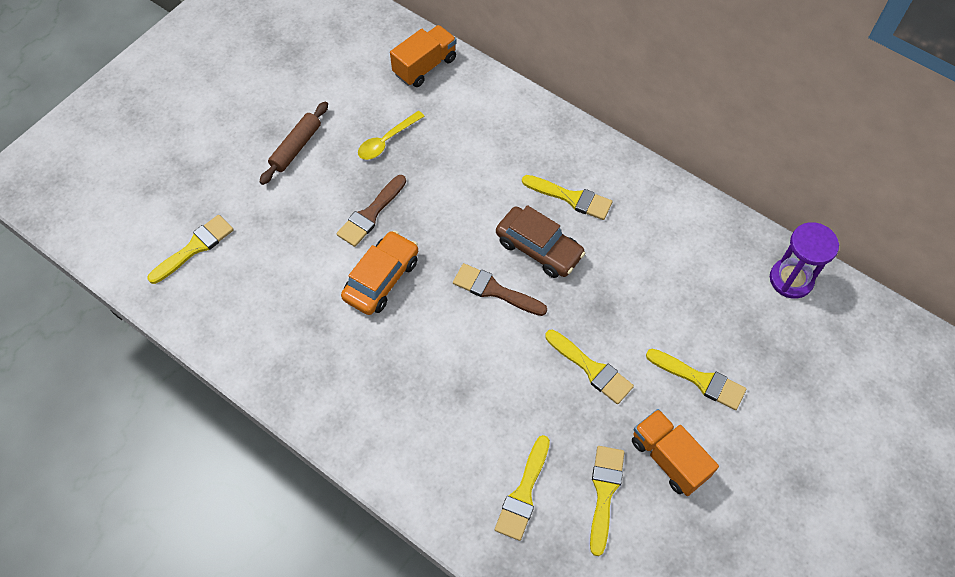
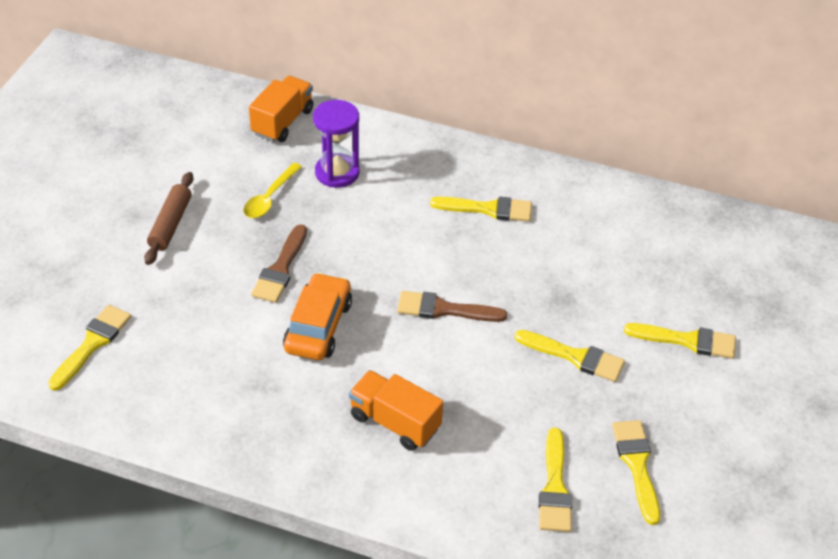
camera: 20 degrees left, 15 degrees down
(539, 248) = (474, 261): brown car -> none
(668, 458) = (687, 417): orange truck -> orange truck (394, 422)
(791, 279) = (735, 233): purple hourglass -> purple hourglass (337, 173)

